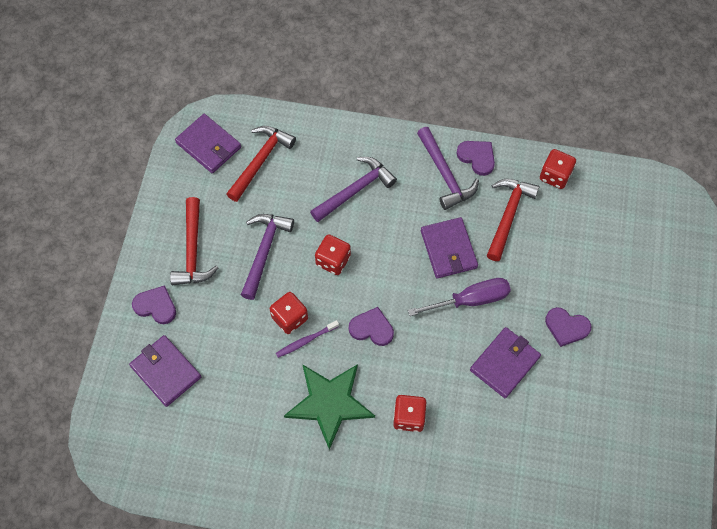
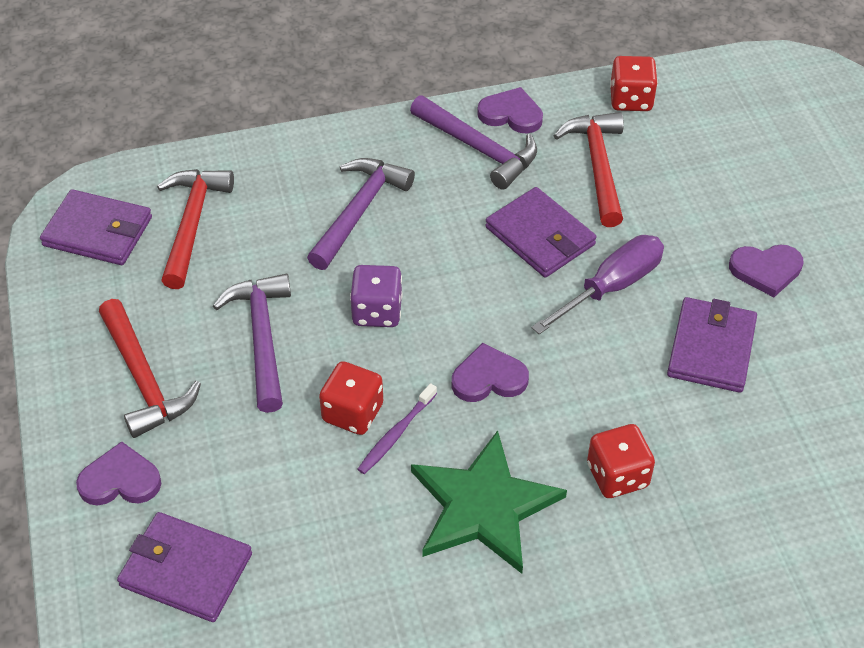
camera: 25 degrees left, 15 degrees down
(333, 260) = (377, 311): red dice -> purple dice

